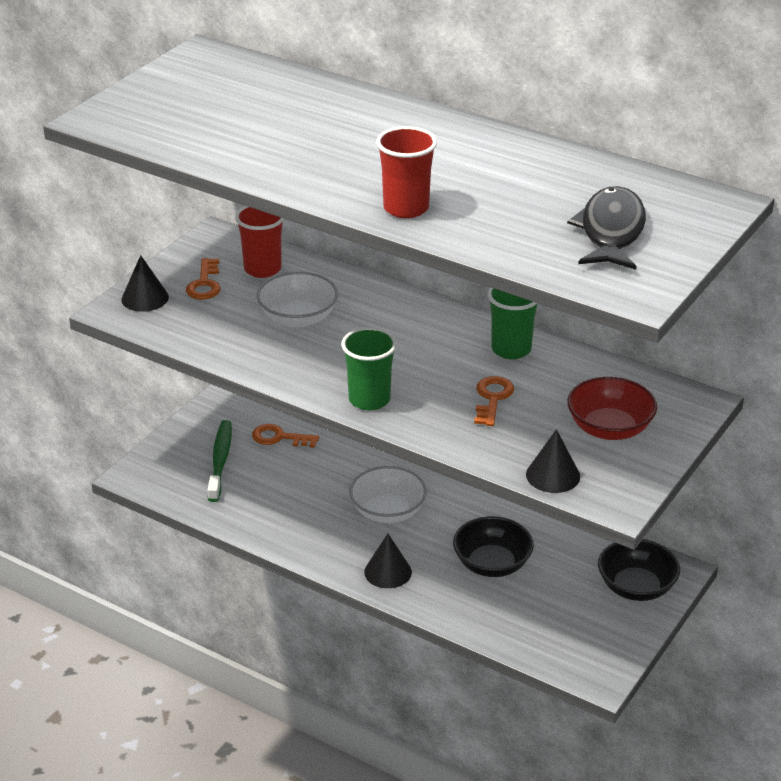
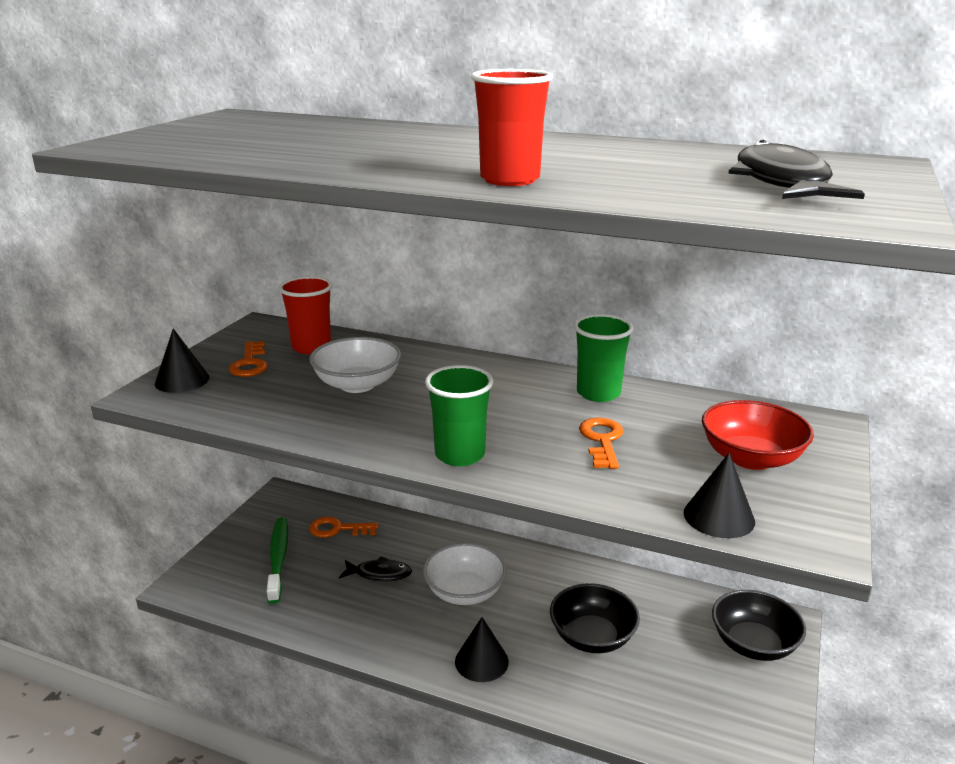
camera: 10 degrees left, 10 degrees down
(312, 486) = (379, 574): none -> black fish

